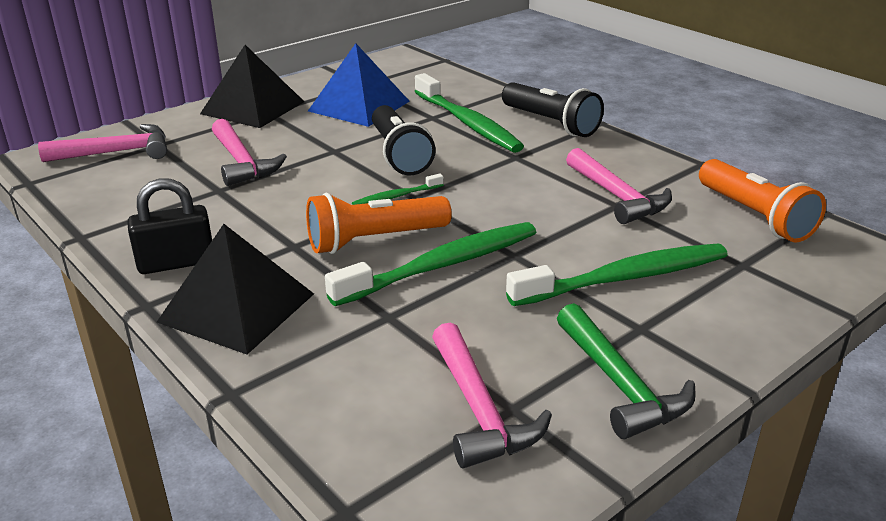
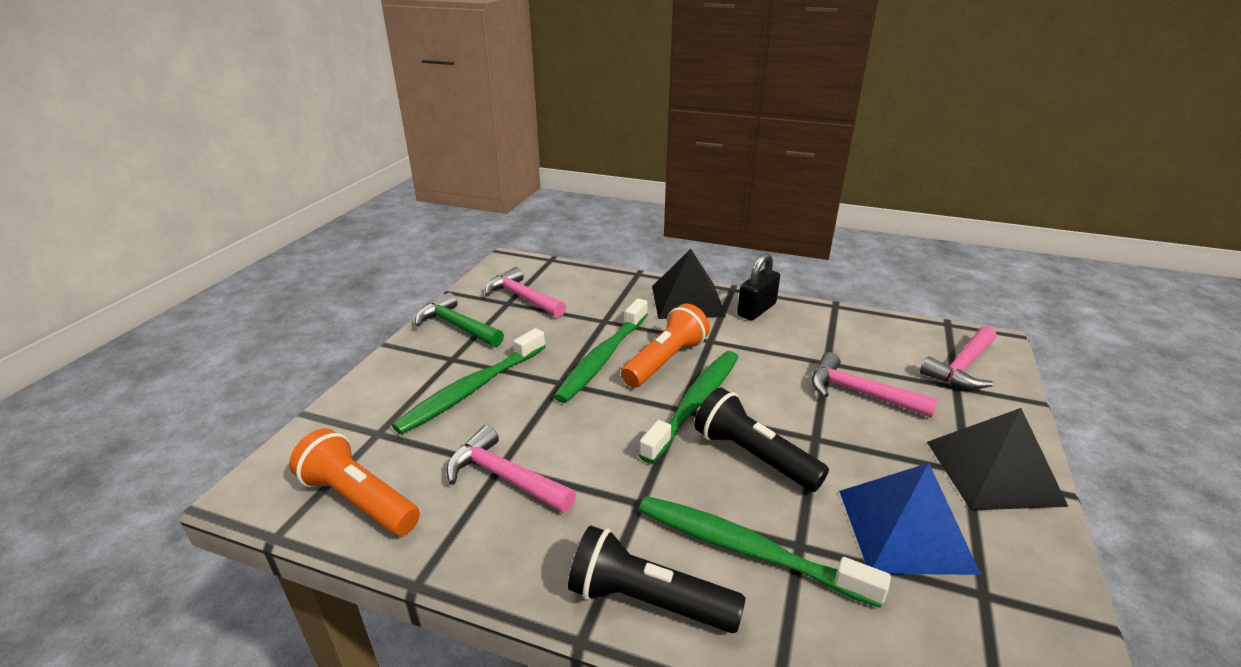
camera: 150 degrees right, 0 degrees up
(396, 197) = (695, 403): green toothbrush -> green toothbrush, size x2.10

